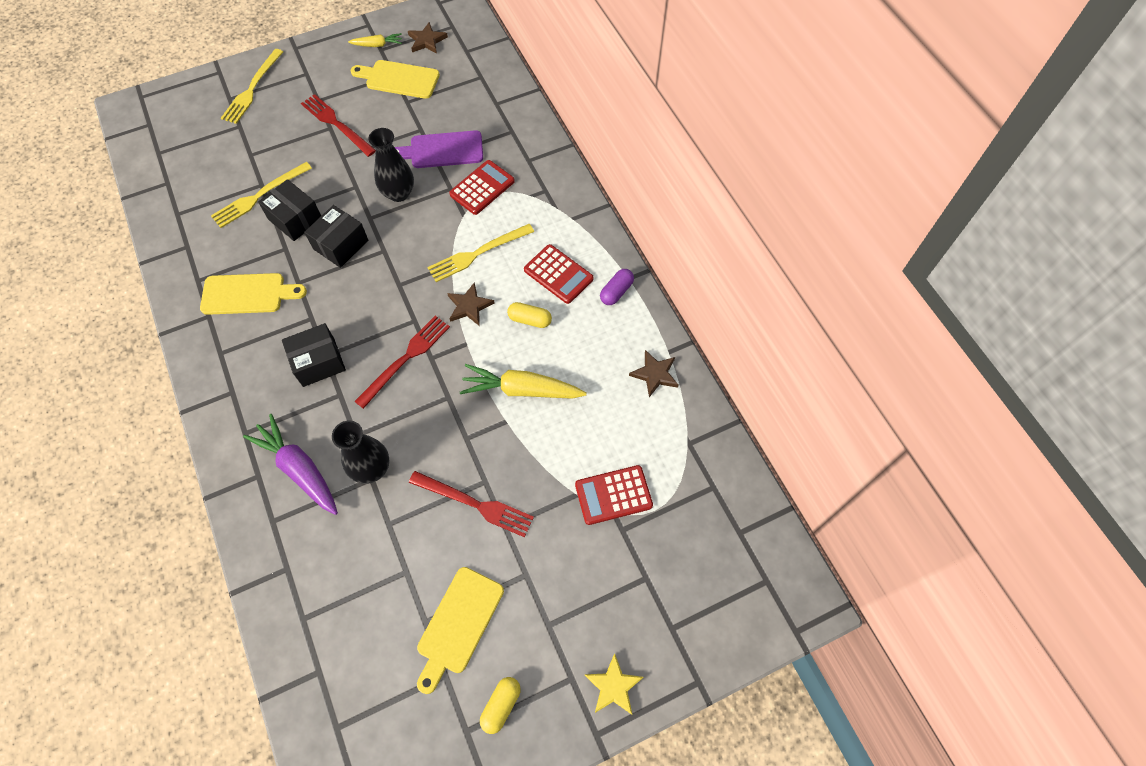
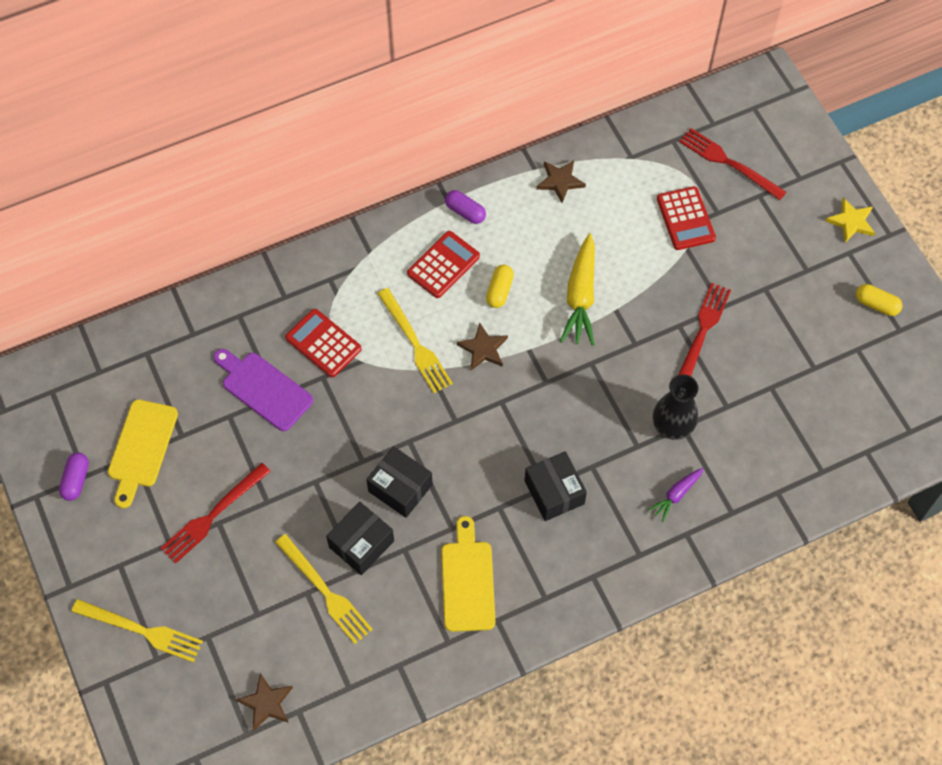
camera: 90 degrees left, 0 degrees up
(299, 468) = (676, 495): purple carrot -> purple carrot, size x0.54
(377, 45) = (76, 480): yellow carrot -> purple capsule
(398, 193) = (327, 432): black vase -> none
(405, 359) = (548, 406): red fork -> red fork (729, 163)
(427, 41) = (75, 420): brown star -> brown star (266, 703)
(442, 150) = (264, 389): purple cutting board -> purple cutting board turned 135 degrees clockwise
(458, 624) = (813, 341): yellow cutting board -> none

